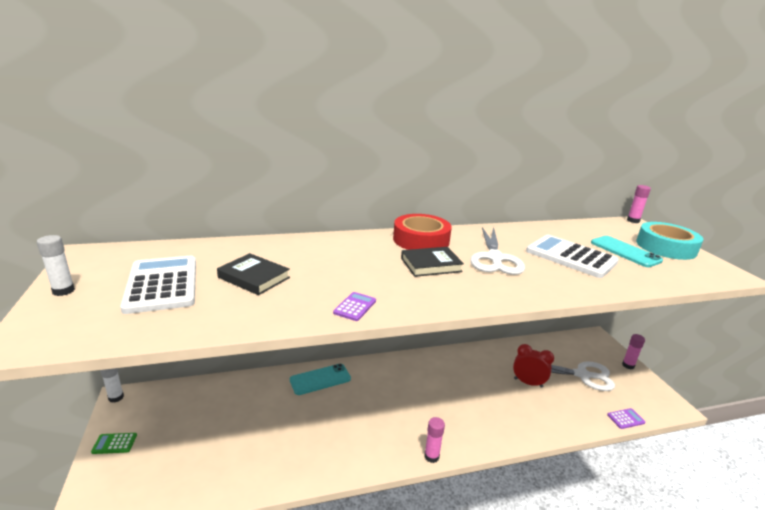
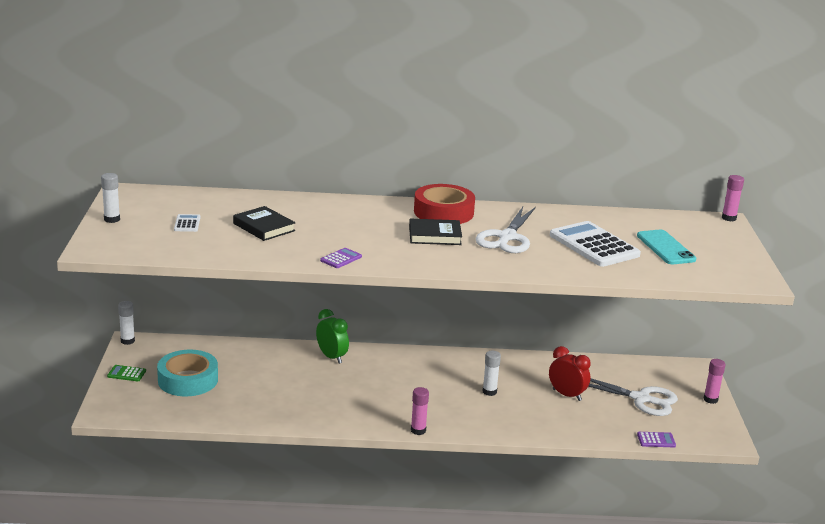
camera: 15 degrees right, 0 degrees up
(162, 284) = (187, 223): white calculator -> white calculator, size x0.43
(320, 379) = (332, 357): turquoise phone -> green clock
(468, 392) = (489, 392): none -> white glue stick
(665, 247) = (724, 249): turquoise tape -> turquoise tape (188, 380)

